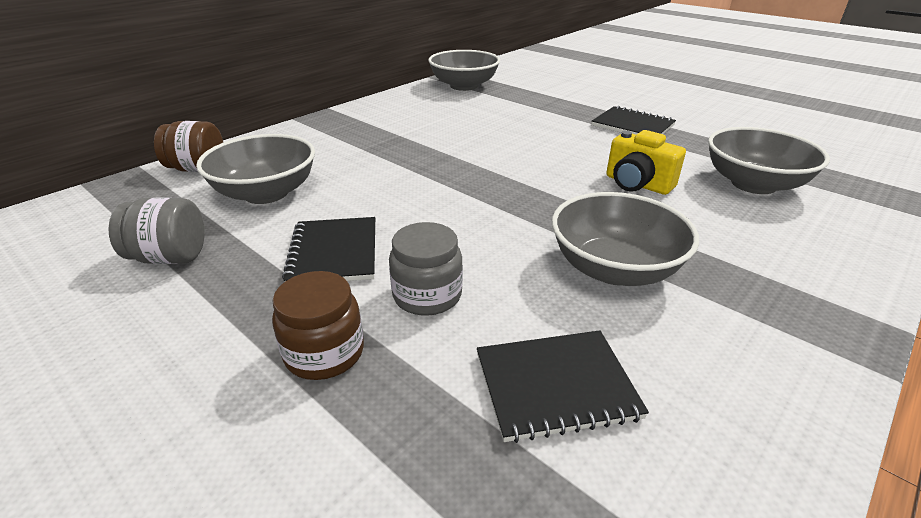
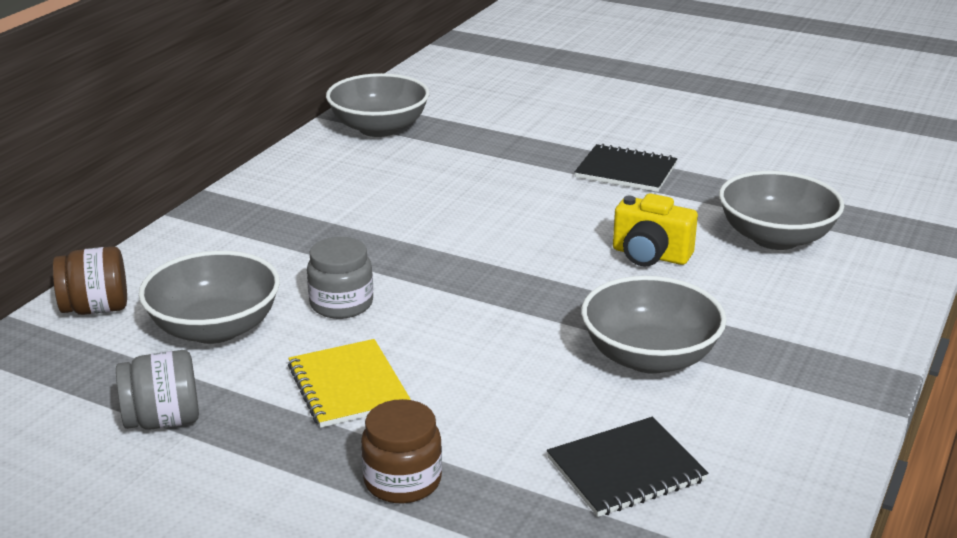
camera: 15 degrees left, 5 degrees down
(334, 252) = (348, 386): black notebook -> yellow notebook
(427, 295) = (473, 413): grey jar -> grey jar (341, 304)

